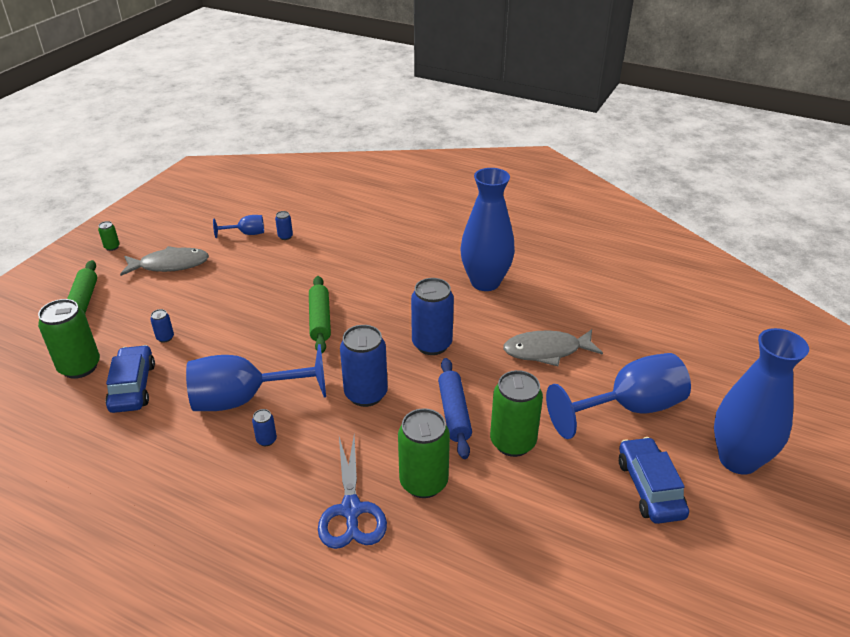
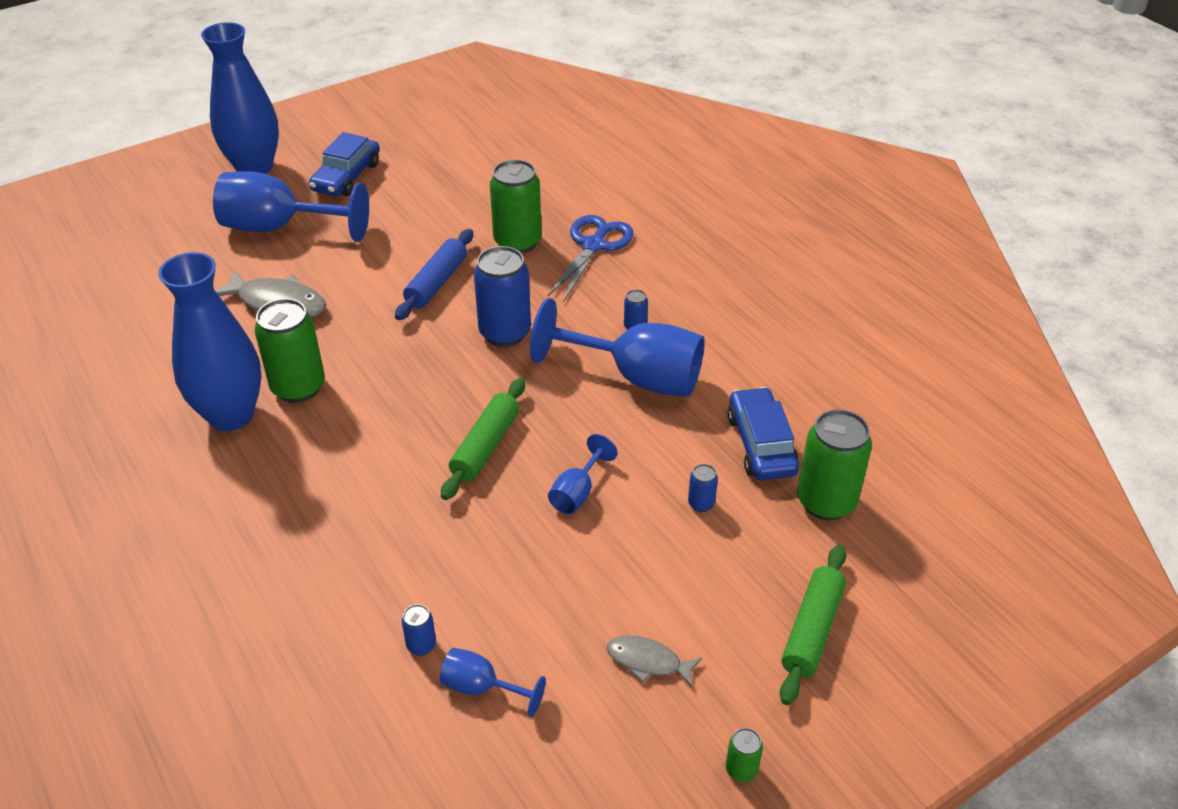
camera: 150 degrees left, 5 degrees up
(133, 386) = (761, 444): blue car -> blue car turned 150 degrees clockwise
(170, 265) = (648, 661): grey fish -> grey fish, size x0.59
(246, 317) = (577, 492): none -> blue goblet
(432, 344) = (385, 359): blue can -> none
(512, 442) = (412, 241): green can -> green can (298, 387)

